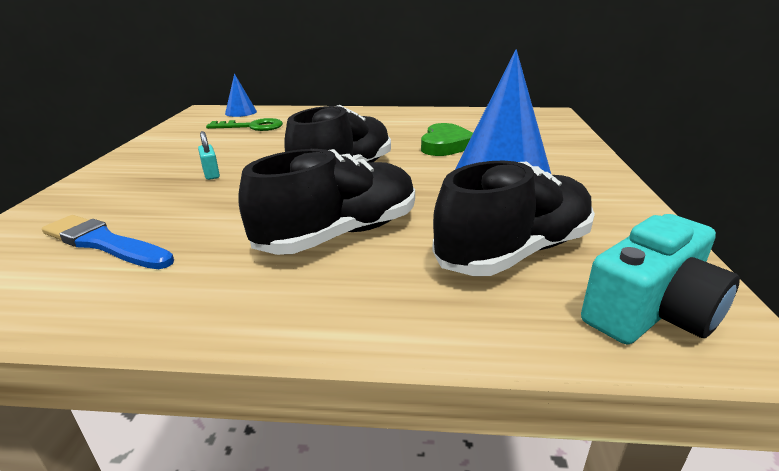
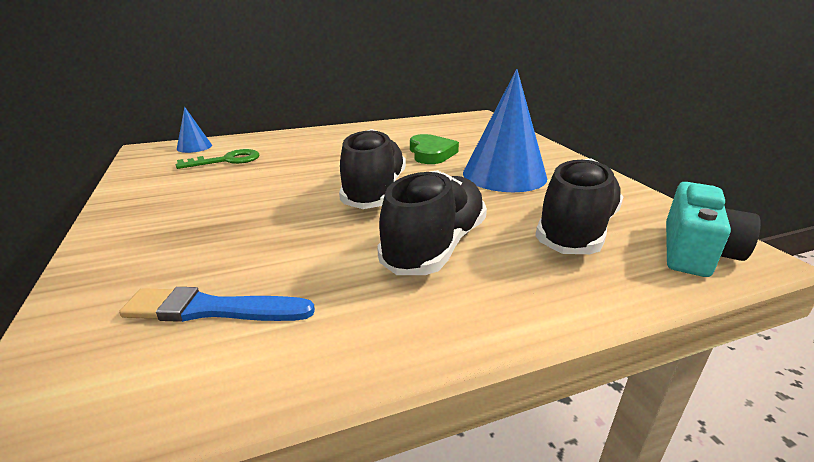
camera: 25 degrees left, 0 degrees up
(211, 174) = (242, 215): turquoise padlock -> none

